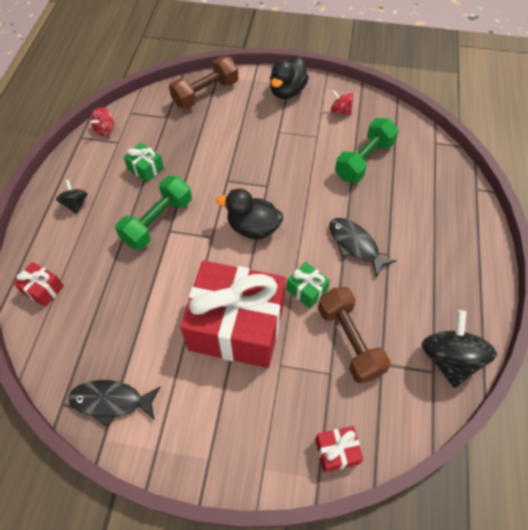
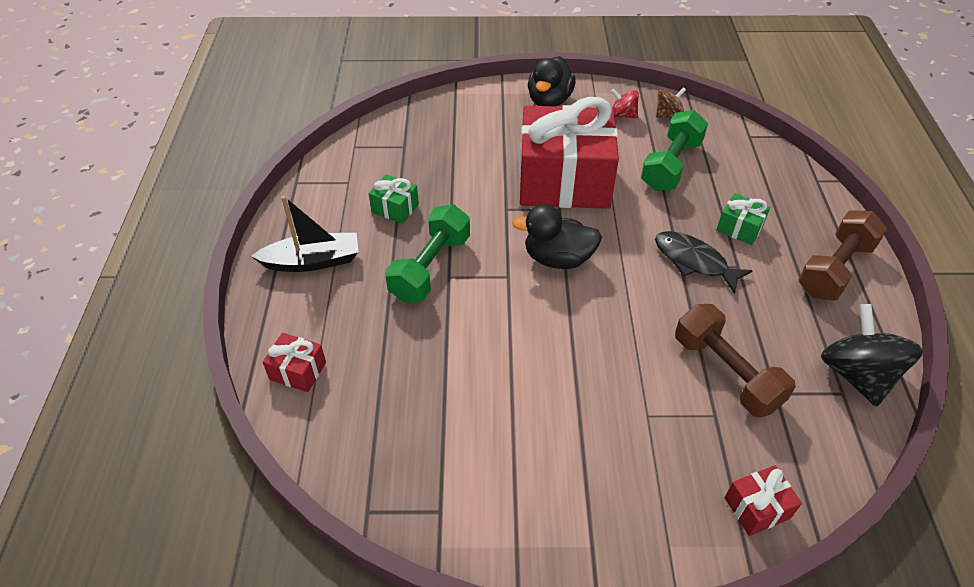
camera: 10 degrees left, 10 degrees down
(75, 204) = (312, 261): black spinning top -> black boat
(105, 129) = (326, 169): red spinning top -> none
(111, 401) = (436, 496): black fish -> none
(205, 93) = (446, 114): brown dumbbell -> brown dumbbell (835, 269)
(237, 326) = (575, 377): red gift -> red gift (564, 181)
(306, 290) = (651, 321): green gift -> green gift (739, 228)
(376, 114) = (668, 114): none -> brown spinning top

